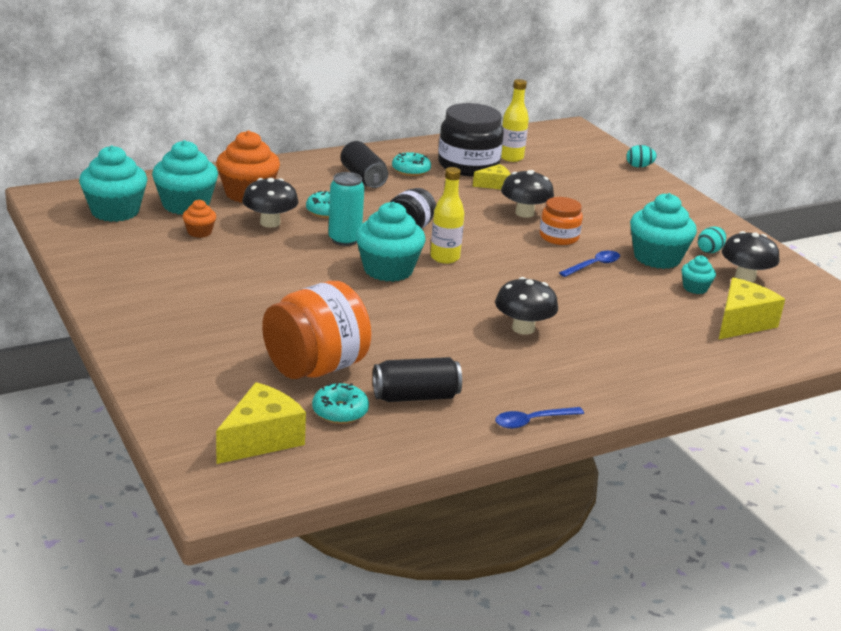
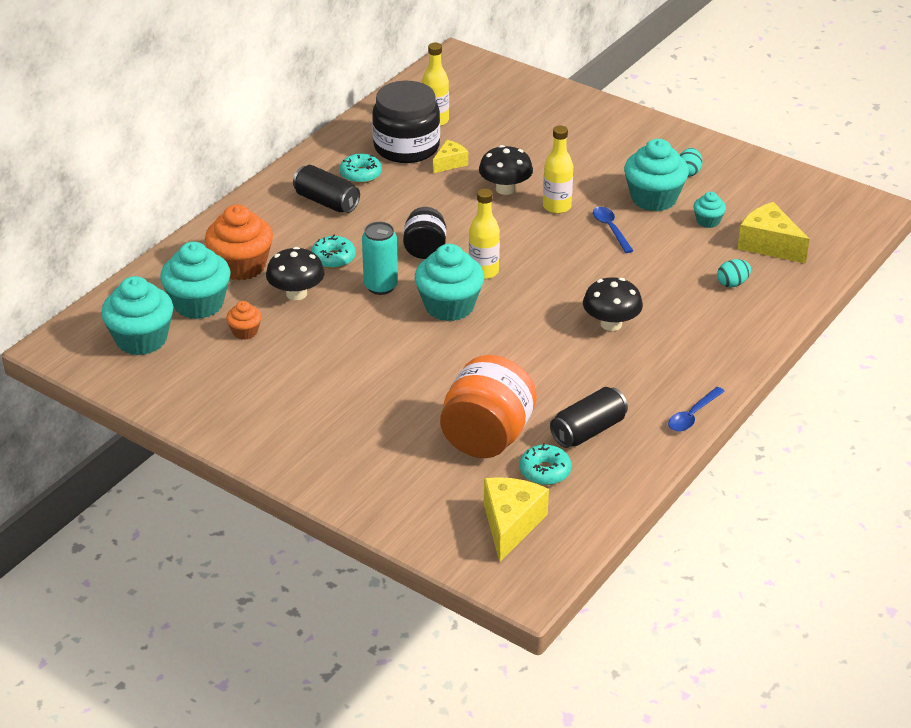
camera: 25 degrees left, 10 degrees up
(559, 237) = (557, 207): orange jar -> yellow bottle
(593, 265) = (611, 229): blue spoon -> blue spoon turned 45 degrees counterclockwise
(639, 166) = (555, 88): turquoise egg -> turquoise egg (732, 283)
(741, 322) = (769, 245): yellow cheese -> yellow cheese turned 60 degrees counterclockwise
(745, 277) = (737, 192): black mushroom -> none

